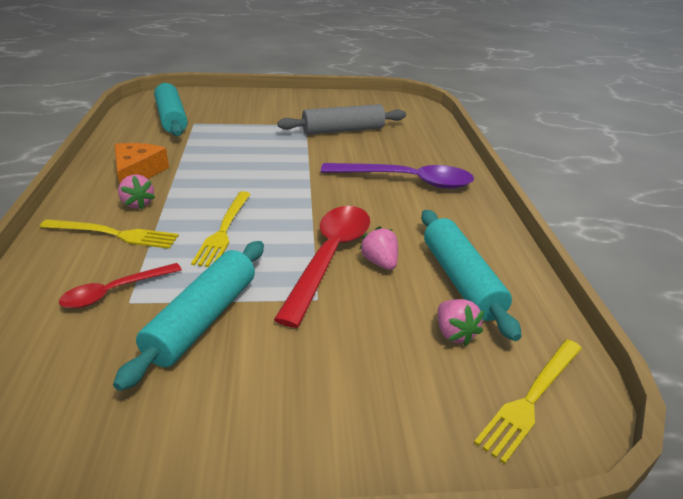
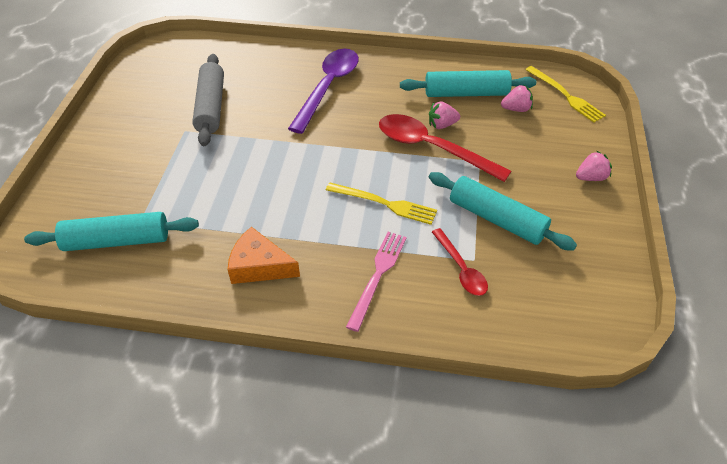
camera: 75 degrees left, 15 degrees up
(114, 234) = (378, 276): yellow fork -> pink fork
(137, 204) = (325, 262): pink strawberry -> pink strawberry (590, 177)

